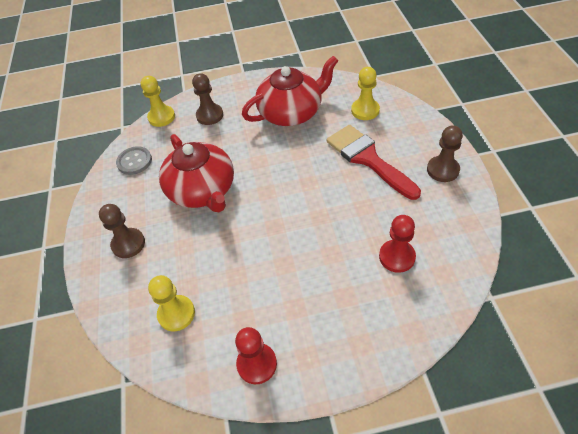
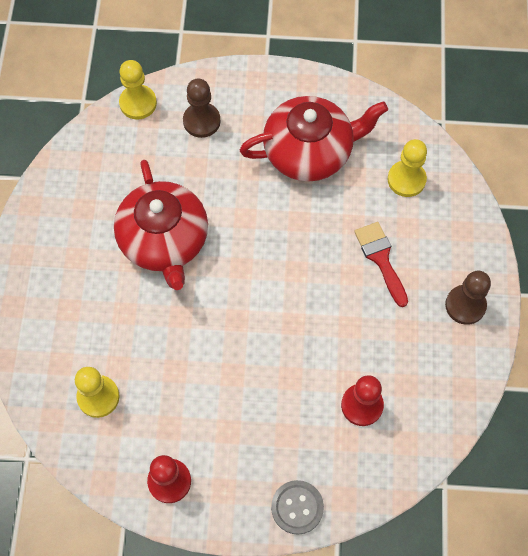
camera: 10 degrees right, 15 degrees up
(128, 244) = (61, 289): brown pawn -> none
(134, 161) = (89, 167): grey button -> grey button (297, 507)
(368, 159) = (381, 259): red brush -> red brush, size x0.63

